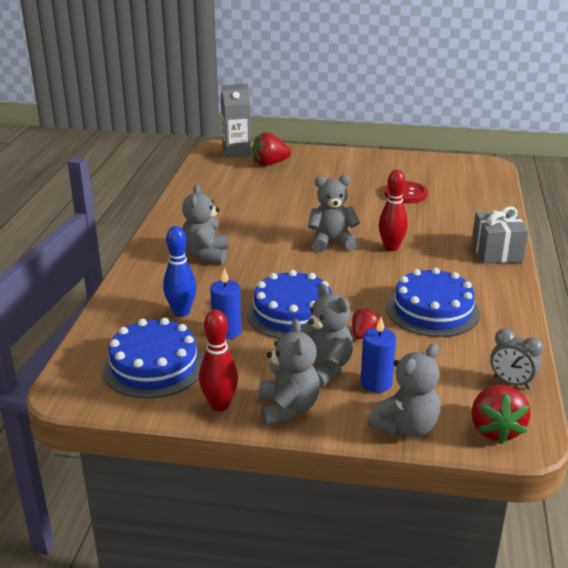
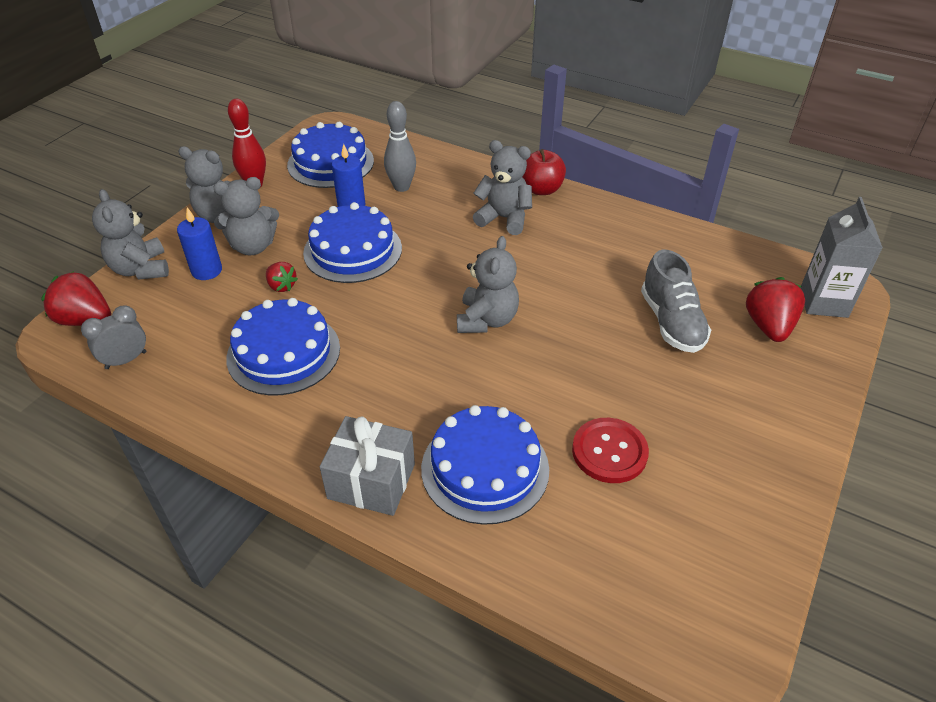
camera: 110 degrees right, 15 degrees up
(154, 246) = (541, 189): none -> red apple
(181, 312) = (401, 187): blue bowling pin -> grey bowling pin
(286, 187) = (671, 322): none -> grey shoe
(391, 248) = (444, 370): red bowling pin -> none
(452, 222) = (485, 468): none -> blue cake

